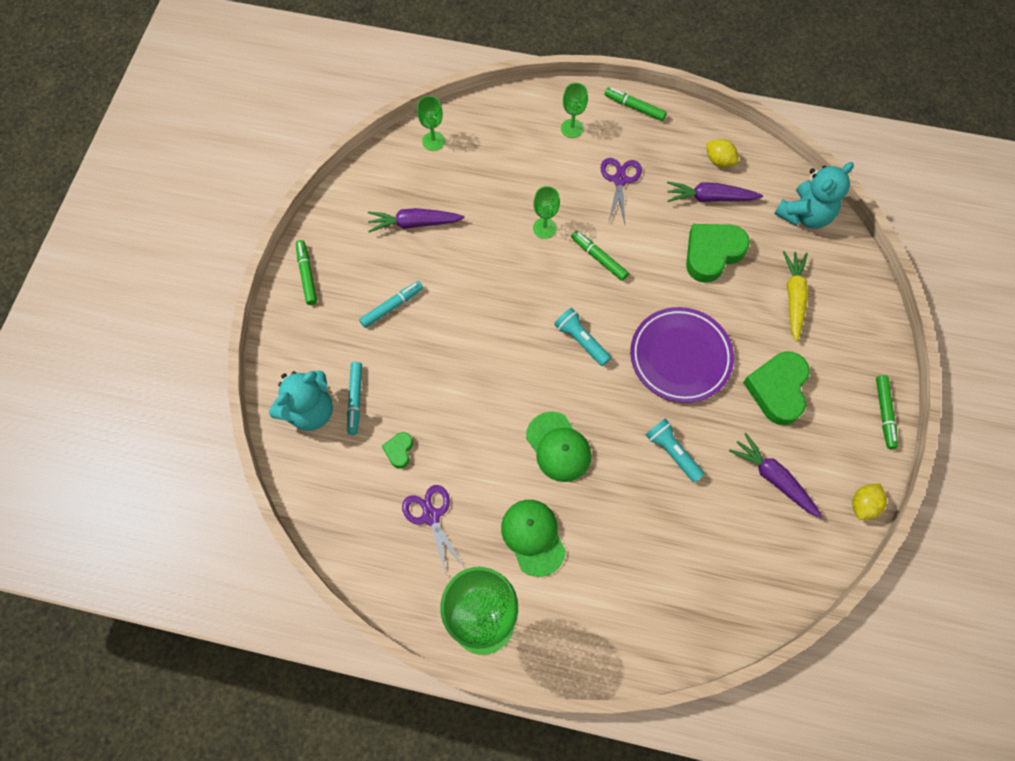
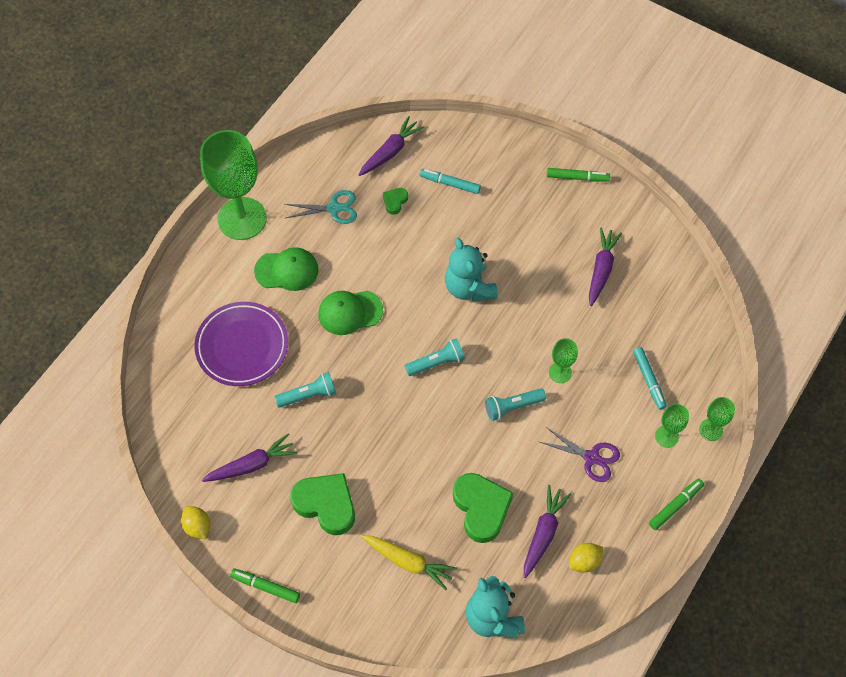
camera: 110 degrees right, 5 degrees down
(310, 410) = (453, 152): turquoise teddy bear -> turquoise teddy bear (469, 287)
(330, 481) = (390, 152): none -> purple carrot
(392, 306) = (524, 230): turquoise marker -> turquoise marker (649, 380)
(399, 450) = (395, 202): green heart -> green heart turned 90 degrees counterclockwise
(431, 516) = (334, 208): purple scissors -> turquoise scissors
(433, 141) = (688, 310): green goblet -> green goblet (711, 430)
(598, 258) = (512, 407): green marker -> turquoise flashlight
(680, 357) = (389, 436): purple plate -> purple plate (242, 346)

